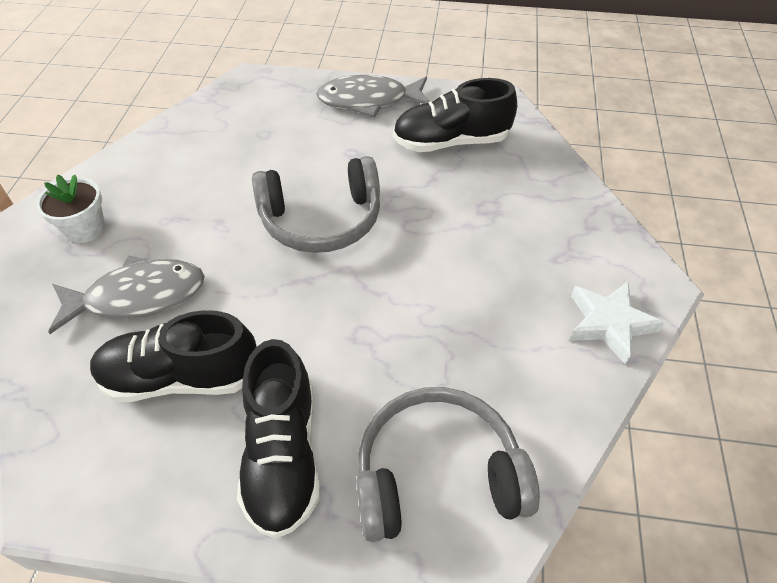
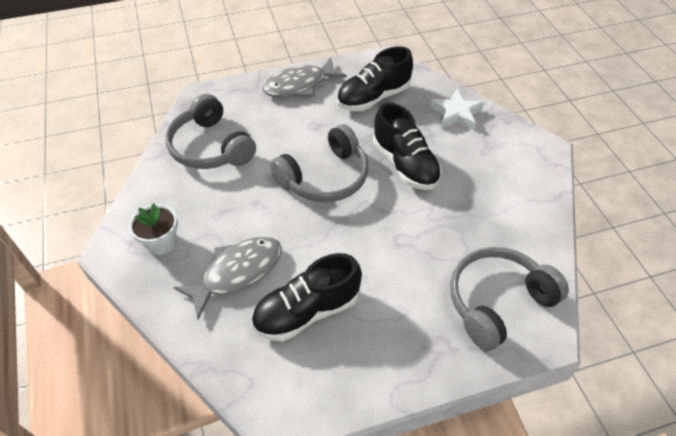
camera: 25 degrees left, 0 degrees up
(216, 140) = (211, 147): none -> grey headphones
(283, 455) = (404, 329): black shoe -> black shoe (405, 164)
(609, 324) = (535, 180): white star -> white star (456, 114)

